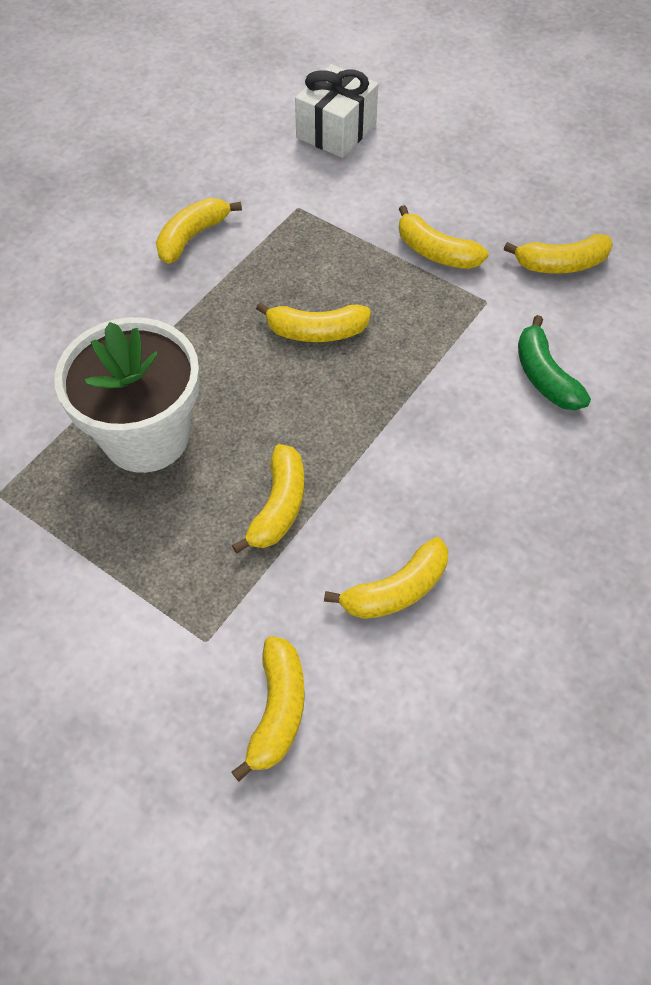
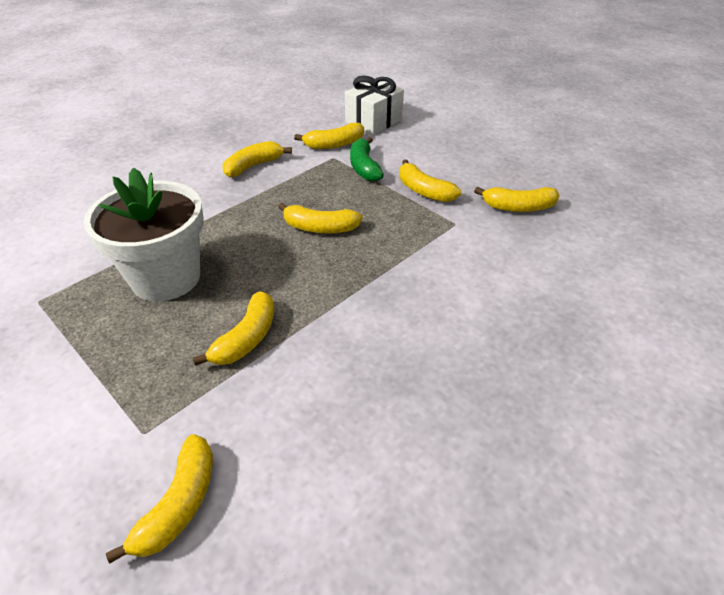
camera: 10 degrees right, 15 degrees down
(396, 590) = (322, 416): yellow banana -> yellow banana (334, 144)
(544, 376) = (490, 275): green banana -> green banana (364, 167)

